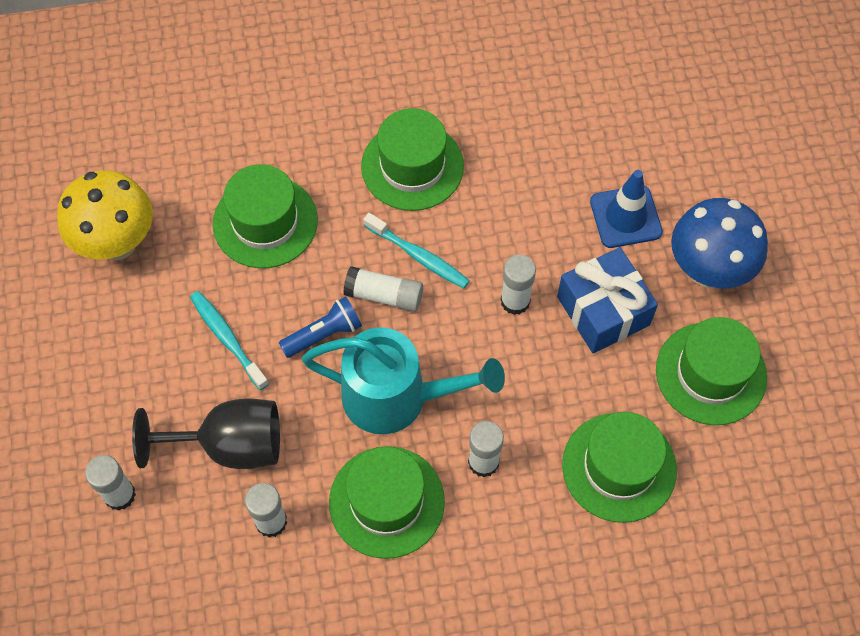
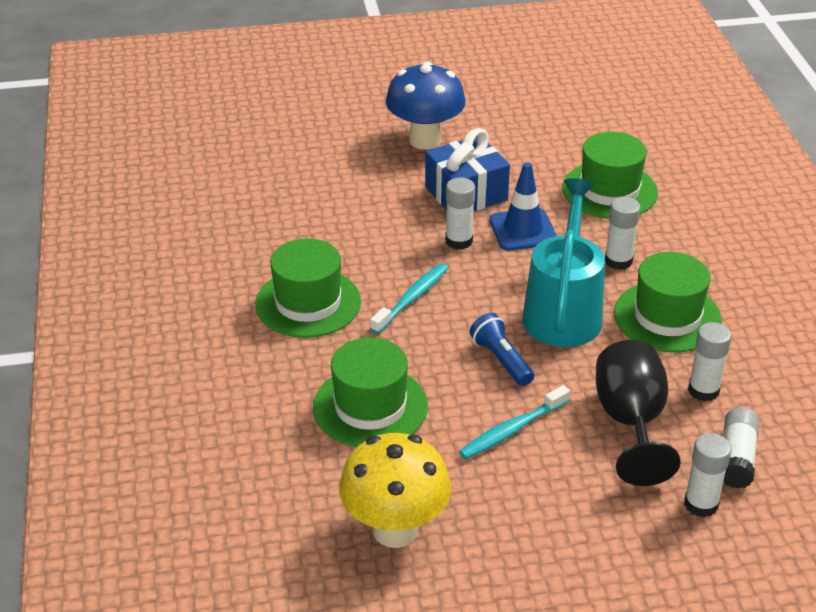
camera: 90 degrees left, 25 degrees down
(384, 295) = (456, 320): white glue stick -> white glue stick (737, 458)
(625, 217) = (372, 179): blue traffic cone -> blue traffic cone (523, 230)
(711, 373) = (520, 144): green hat -> none

